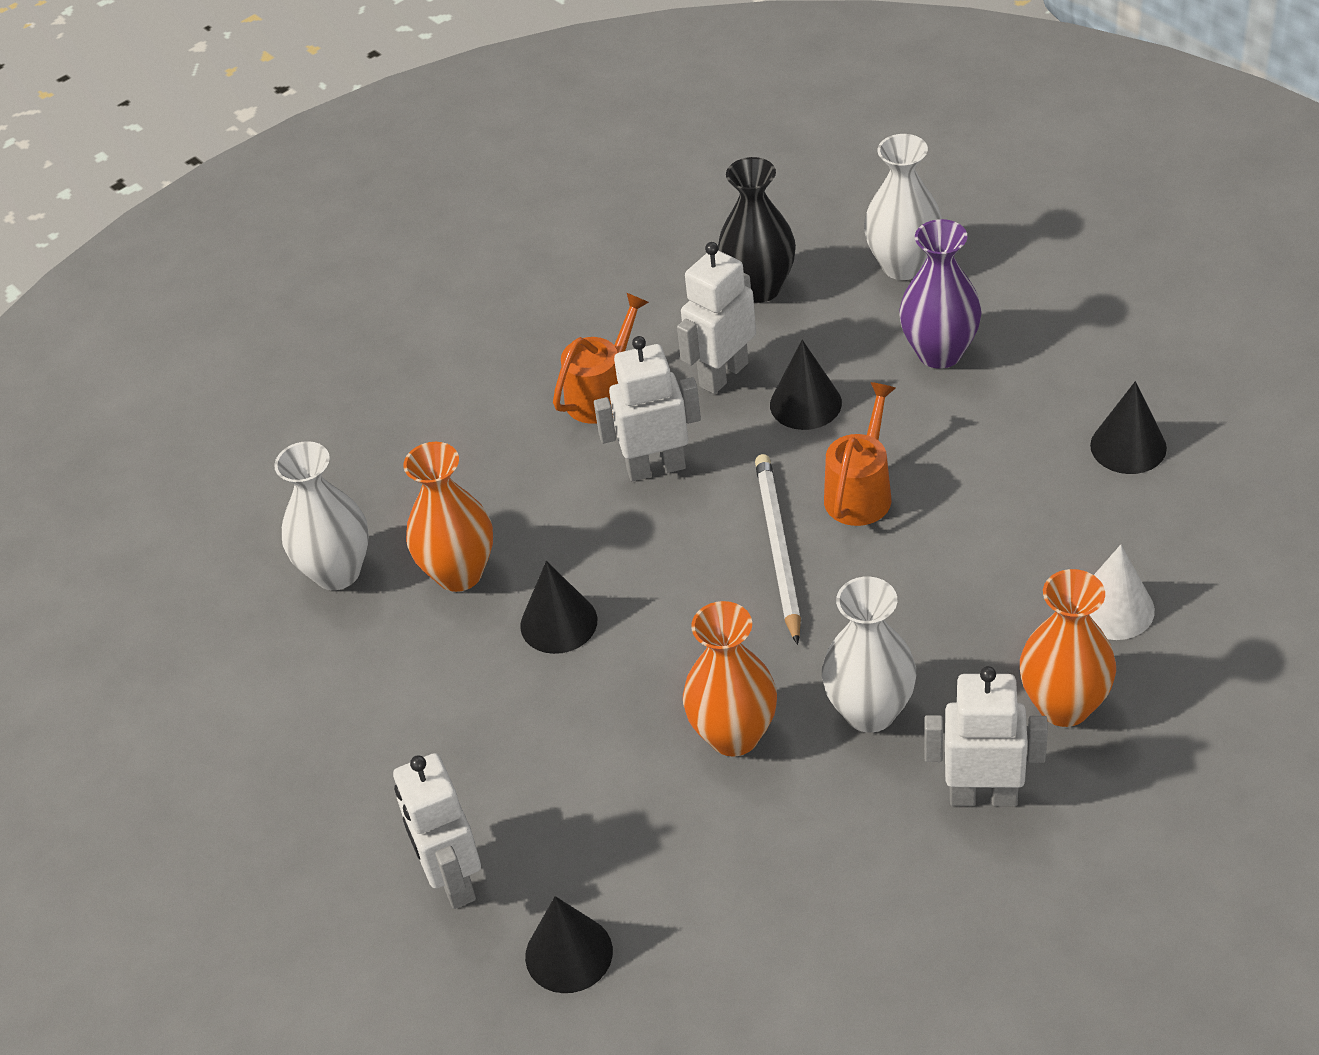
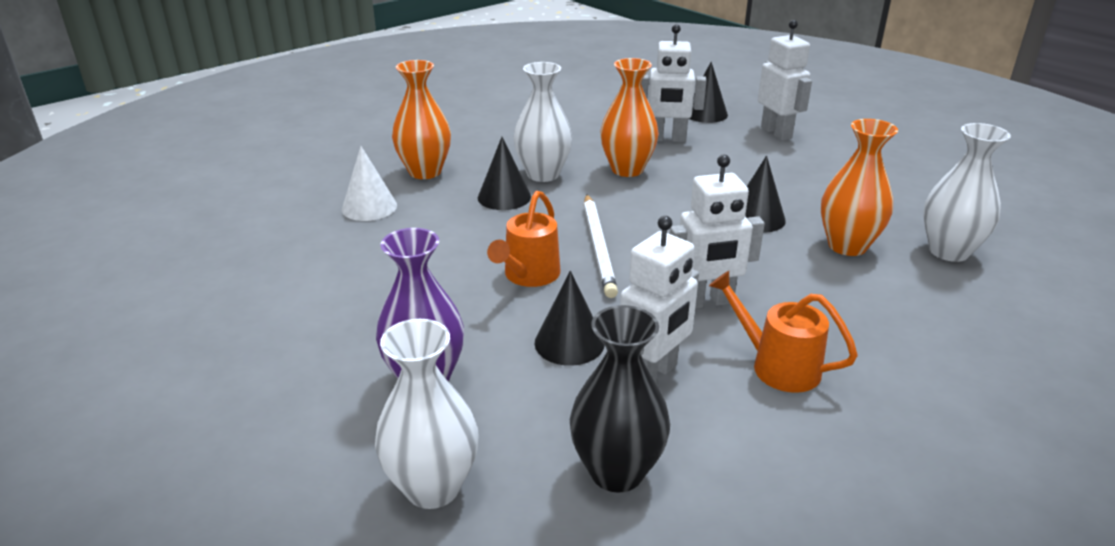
camera: 175 degrees right, 15 degrees down
(603, 393) = (776, 366): orange watering can -> orange watering can turned 90 degrees clockwise
(983, 795) = (486, 146): white robot -> white robot (667, 139)
(1128, 446) = (295, 292): black cone -> black cone (504, 197)

